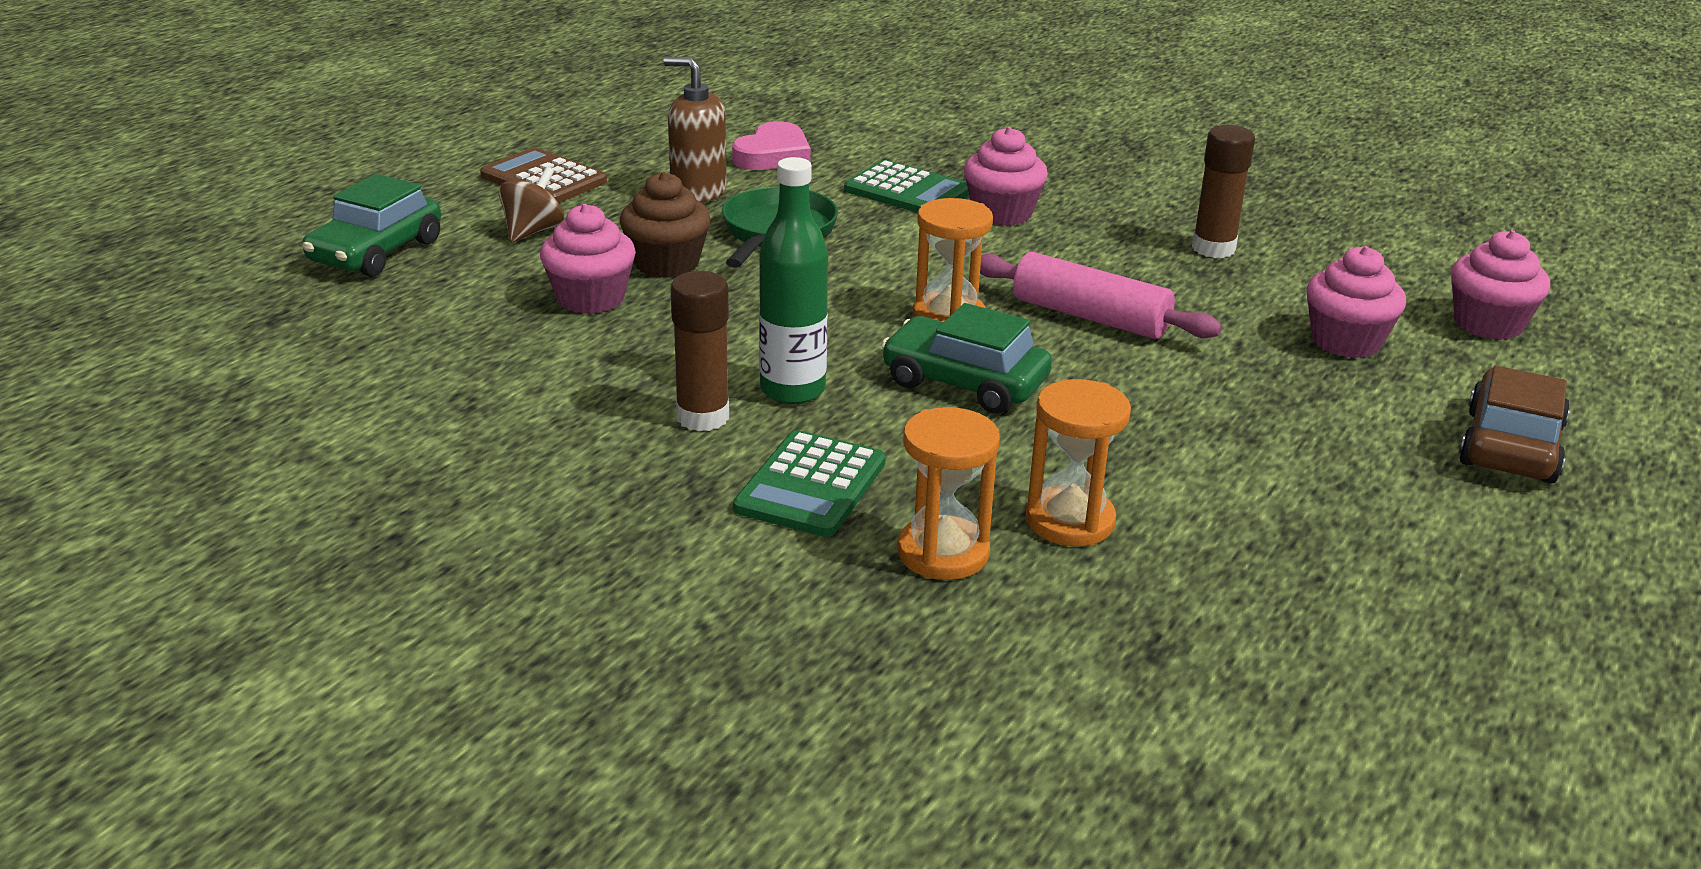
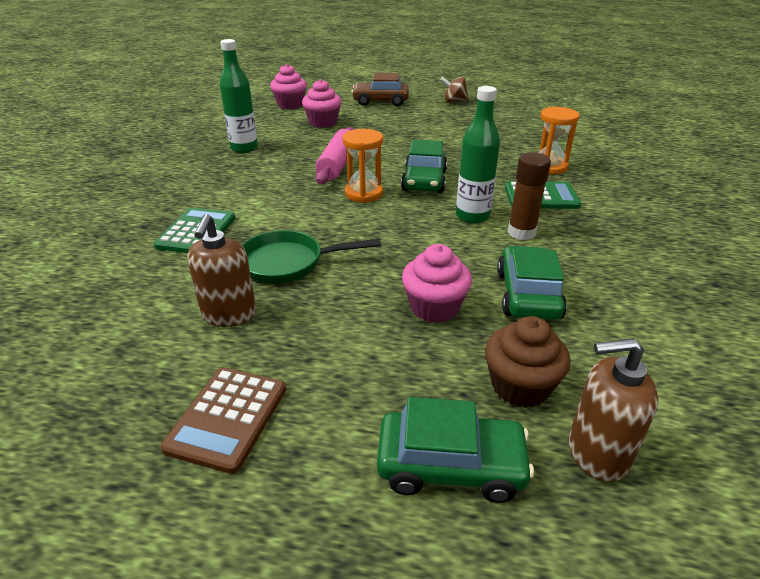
camera: 110 degrees left, 5 degrees up
(296, 317) = (596, 453): none -> brown soap dispenser
(533, 231) = (348, 377): brown spinning top -> brown spinning top (454, 101)
(547, 366) = (527, 295): none -> green car
(666, 263) = (361, 292): brown cupcake -> brown cupcake (520, 386)
(773, 155) = (137, 299): pink heart -> none
(1002, 213) = (221, 199): pink cupcake -> none
(1070, 521) = (502, 151): orange hourglass -> none
(1213, 248) = (244, 148): brown glue stick -> green bottle

